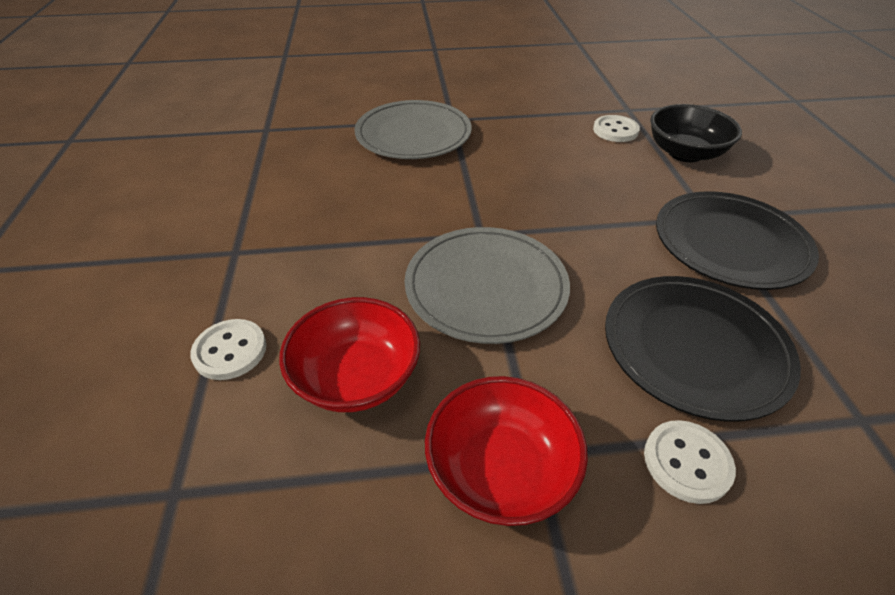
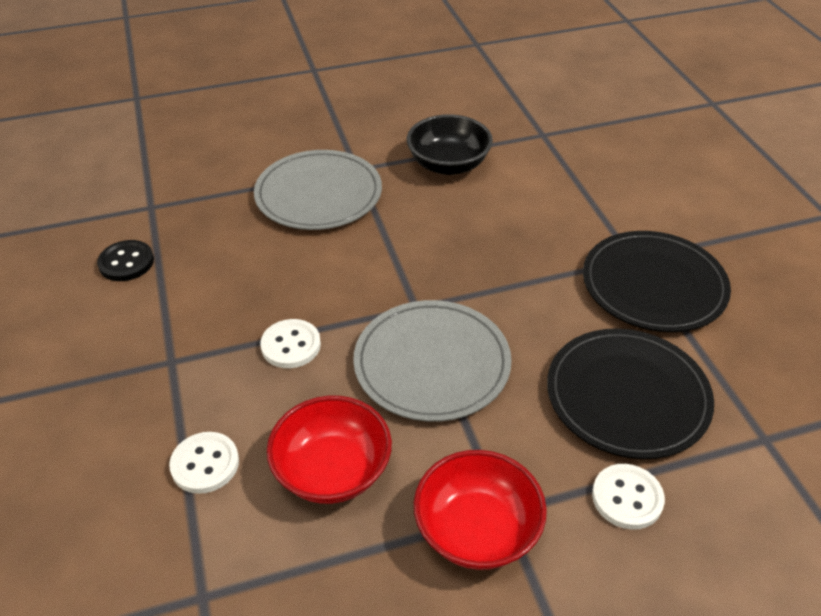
camera: 10 degrees left, 0 degrees up
(228, 168) = (126, 262): none -> black button
(615, 130) = (532, 164): white button -> white button (291, 345)
(685, 153) = (605, 185): black bowl -> black bowl (448, 164)

